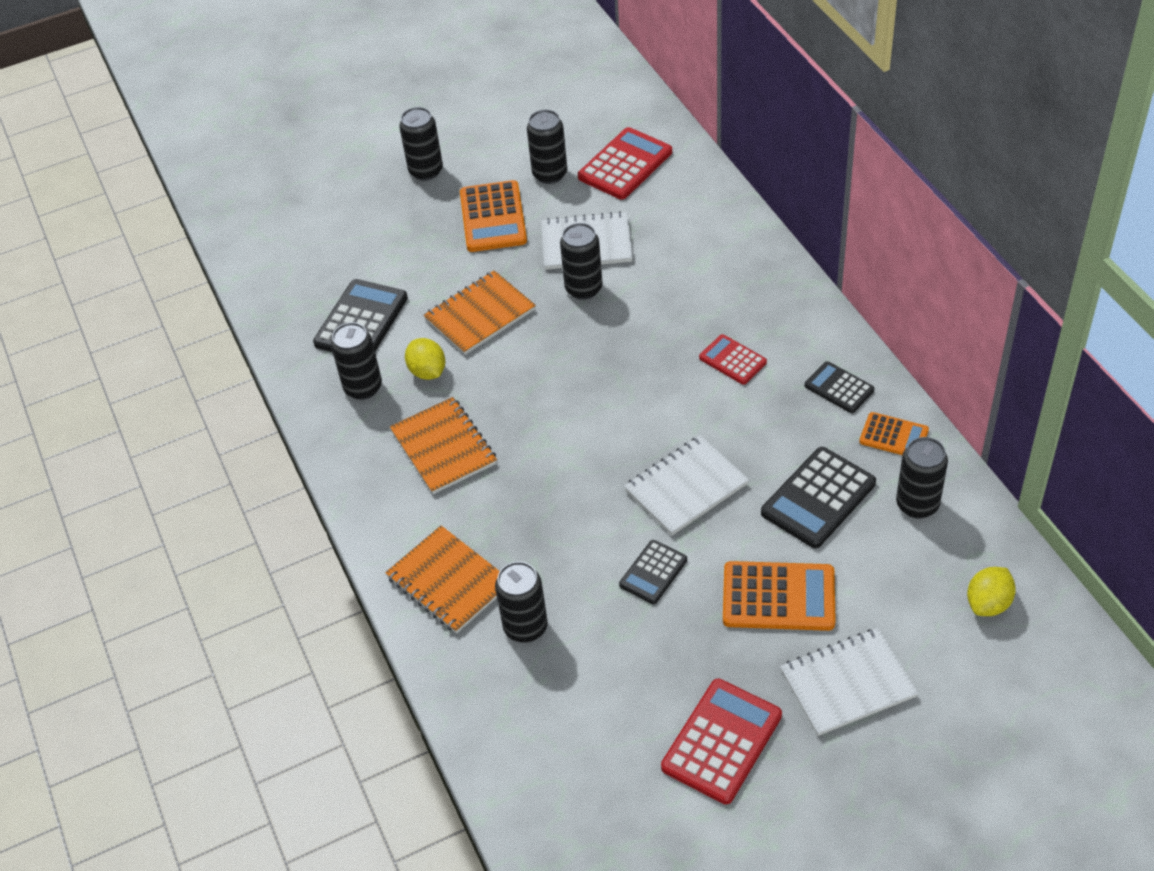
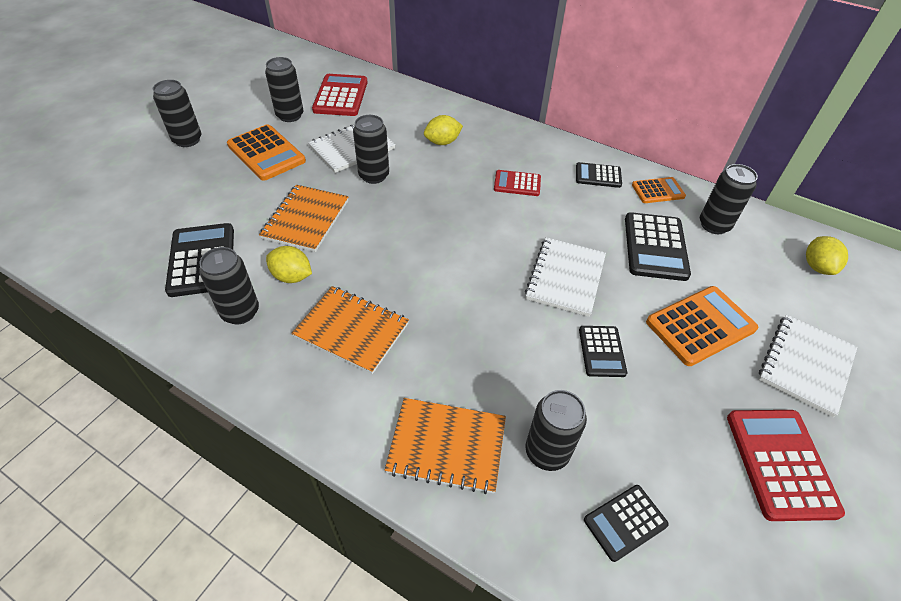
camera: 40 degrees left, 0 degrees up
(541, 708) = (625, 522): none -> black calculator
(693, 273) = (442, 142): none -> yellow lemon

